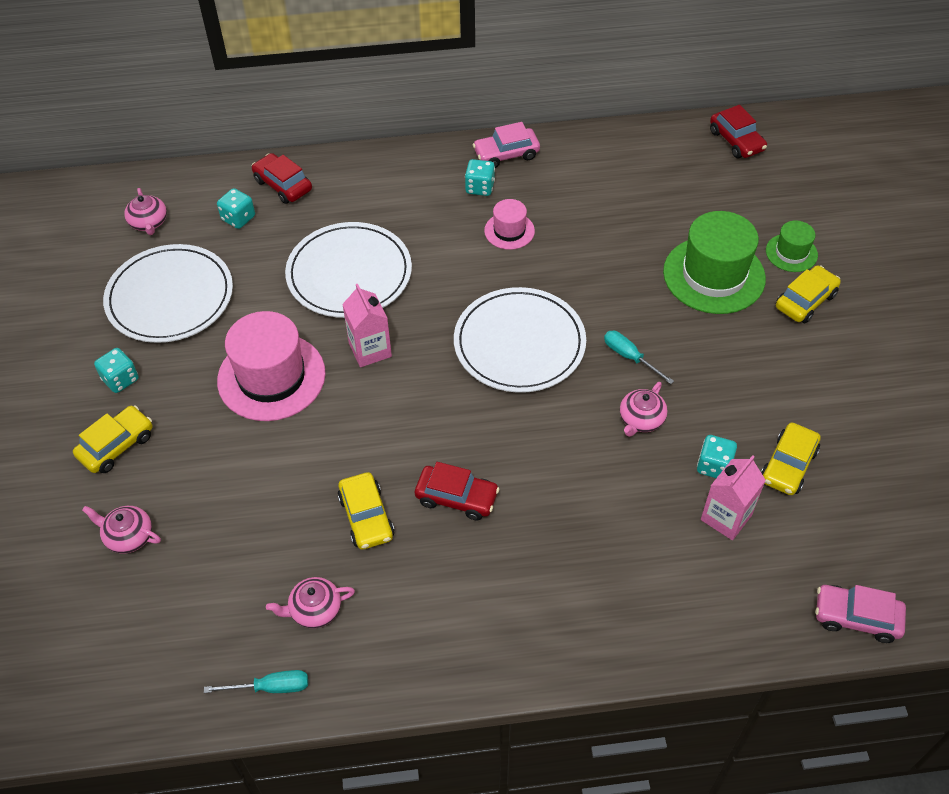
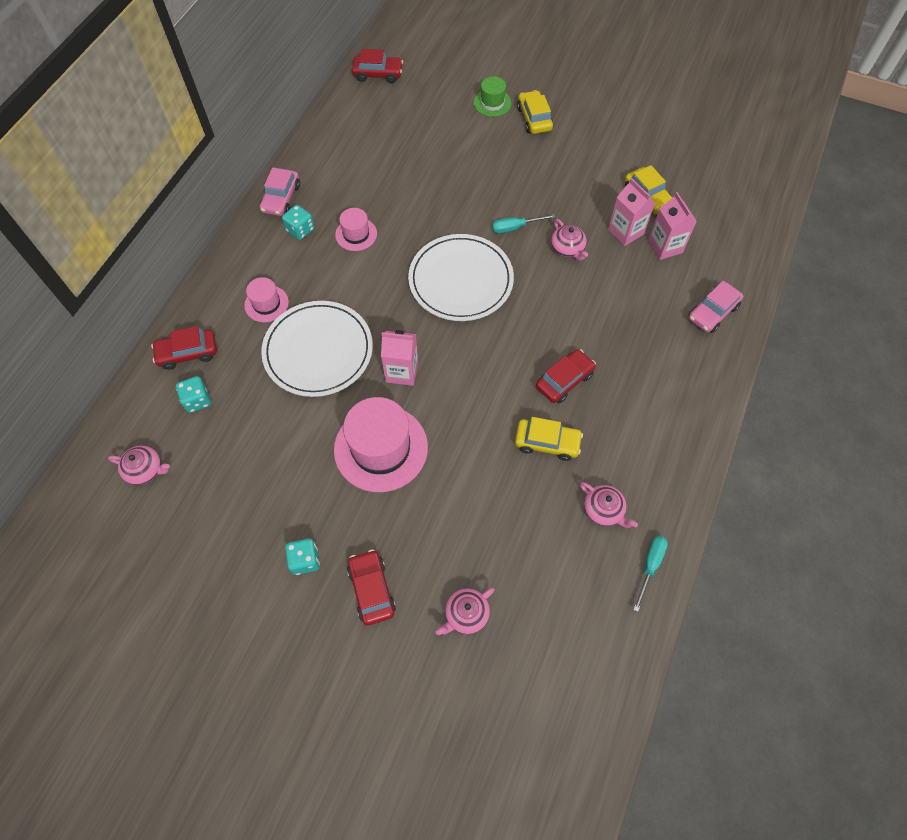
camera: 60 degrees left, 10 degrees up
(116, 445) = (372, 589): yellow car -> red car
(170, 297) = (244, 487): white plate -> none
(314, 610) = (603, 510): pink teapot -> pink teapot turned 60 degrees counterclockwise
(375, 209) = (266, 304): none -> pink hat
(714, 275) = (481, 149): green hat -> none
(714, 466) = (625, 232): turquoise dice -> pink carton
(856, 617) = (763, 226): pink car -> pink car (712, 312)

